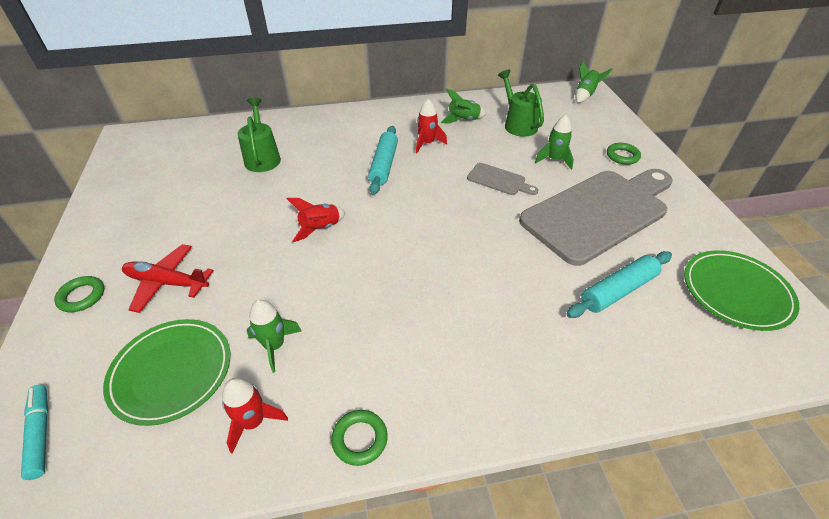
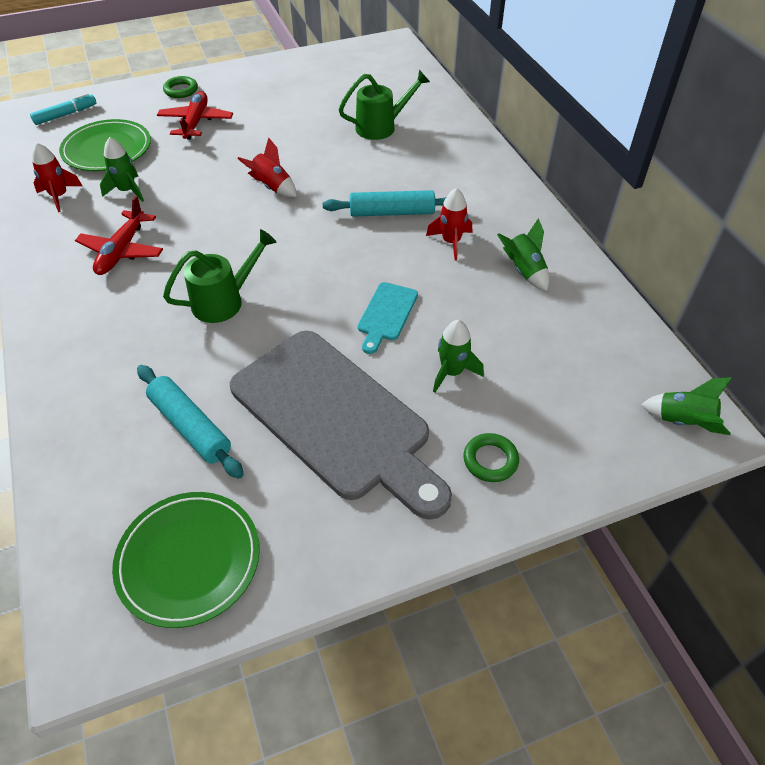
camera: 80 degrees right, 5 degrees up
(360, 439) = (36, 250): green ring -> none
(385, 346) = (122, 251): none -> red plane
(499, 180) = (386, 314): grey cutting board -> turquoise cutting board
(518, 124) = (537, 330): green watering can -> green watering can (224, 301)

